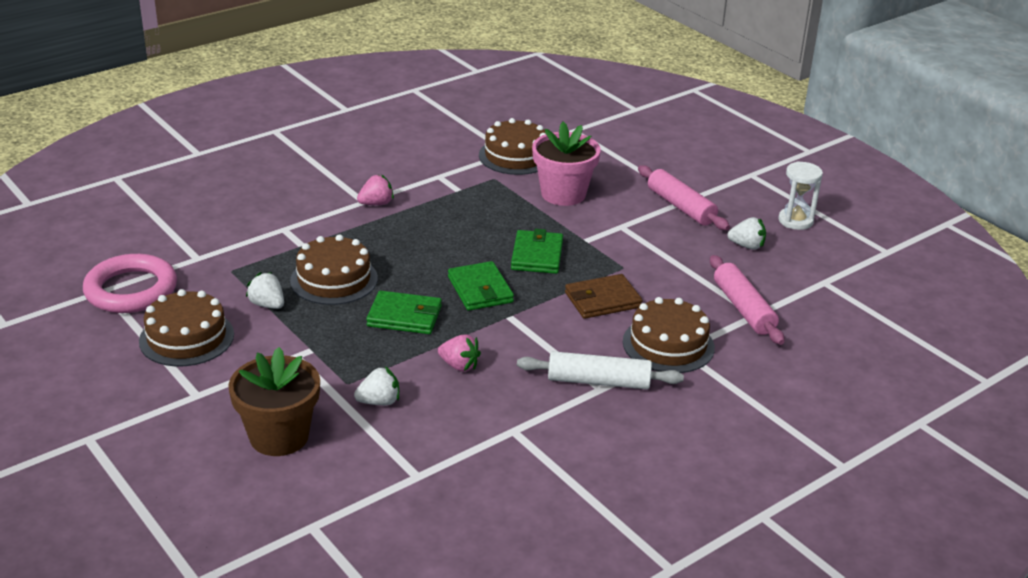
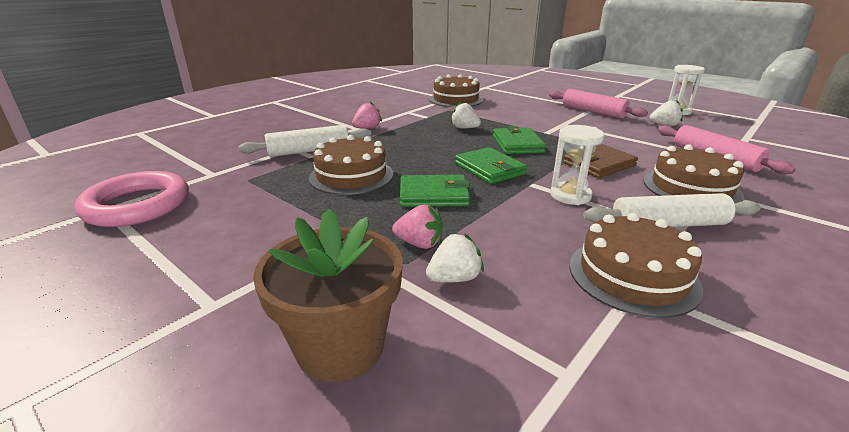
camera: 10 degrees left, 5 degrees down
(186, 337) = (199, 241): brown cake -> brown cake (633, 275)
(267, 305) = (290, 201): white strawberry -> white strawberry (464, 128)
(299, 235) = (309, 151): none -> white rolling pin
(459, 366) = (518, 229): pink strawberry -> pink strawberry (419, 244)
(536, 336) = (570, 195): none -> white hourglass
(563, 194) = (505, 113): pink flower pot -> none

